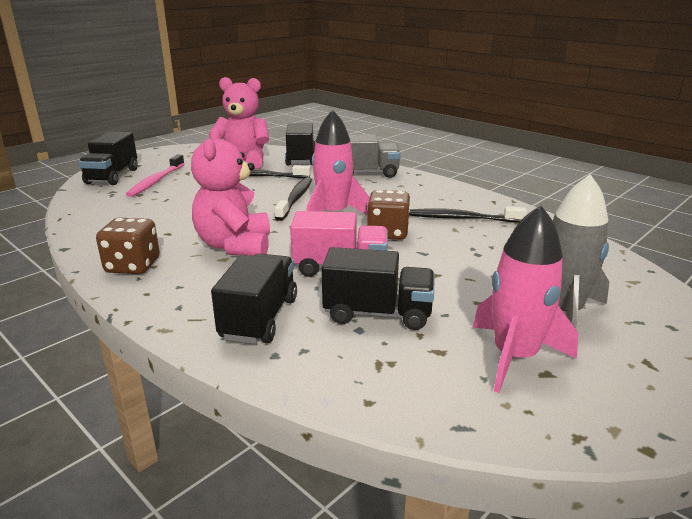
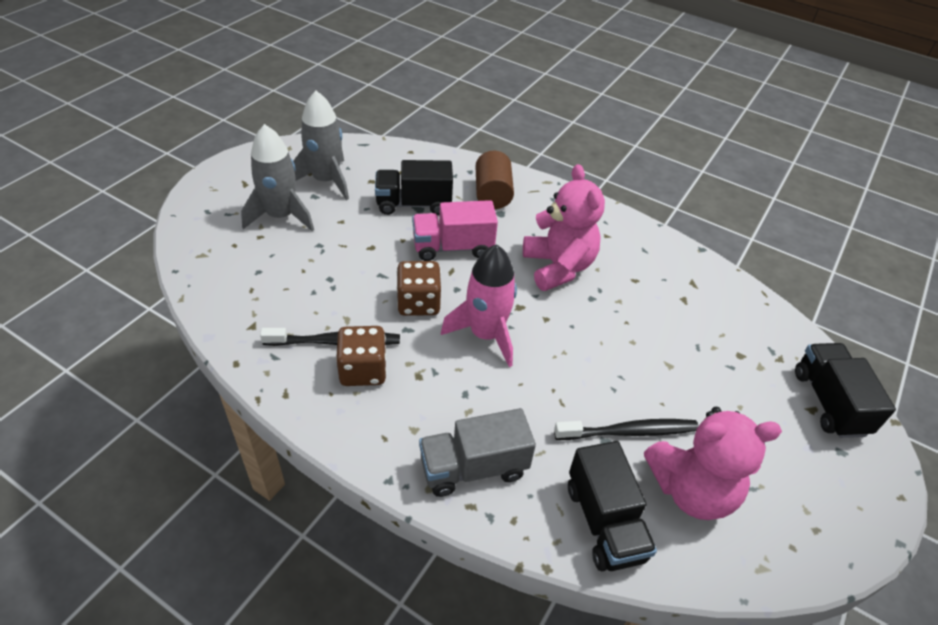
camera: 165 degrees right, 20 degrees up
(133, 266) = (622, 233): brown dice -> brown dice (363, 370)
(156, 181) = (756, 395): pink toothbrush -> none
(259, 318) = (492, 194): black truck -> brown cylinder
(295, 199) = (545, 366): black toothbrush -> none
(515, 356) = (326, 181): pink rocket -> grey rocket

